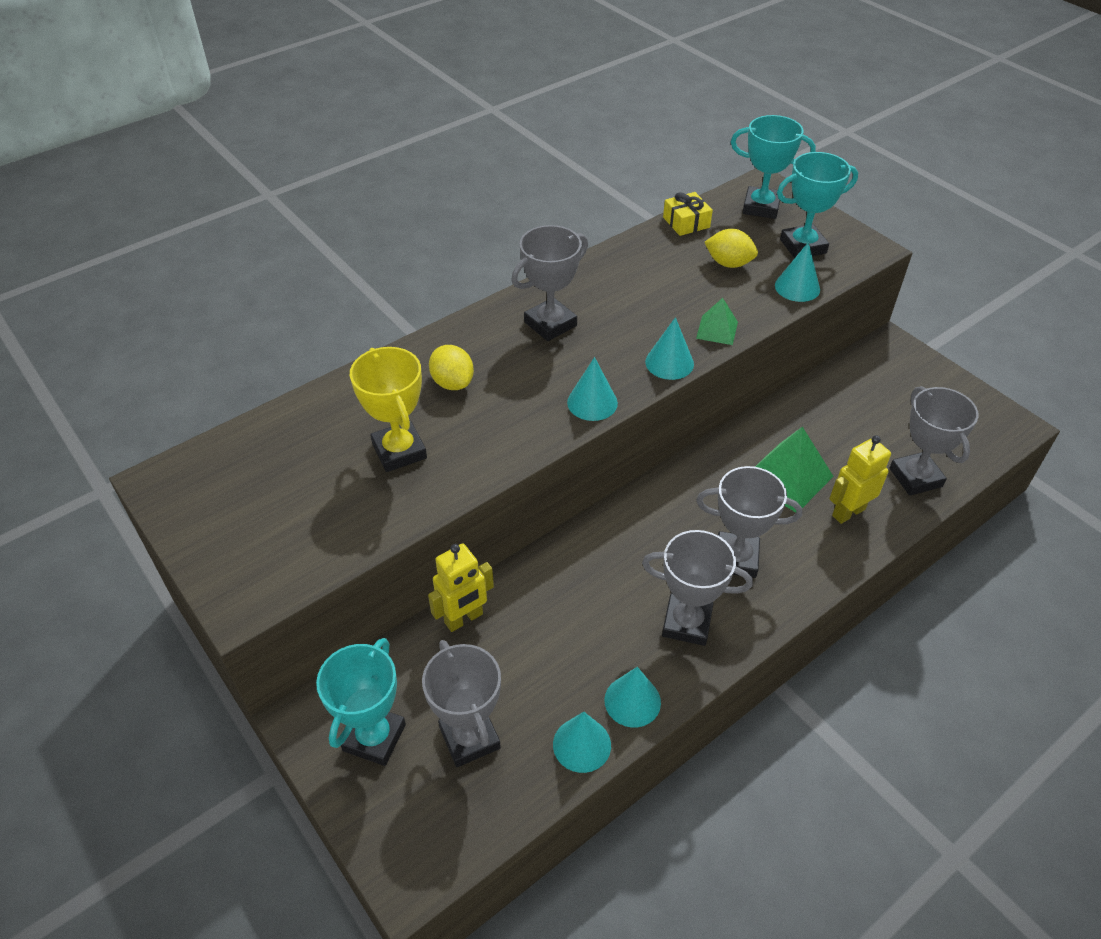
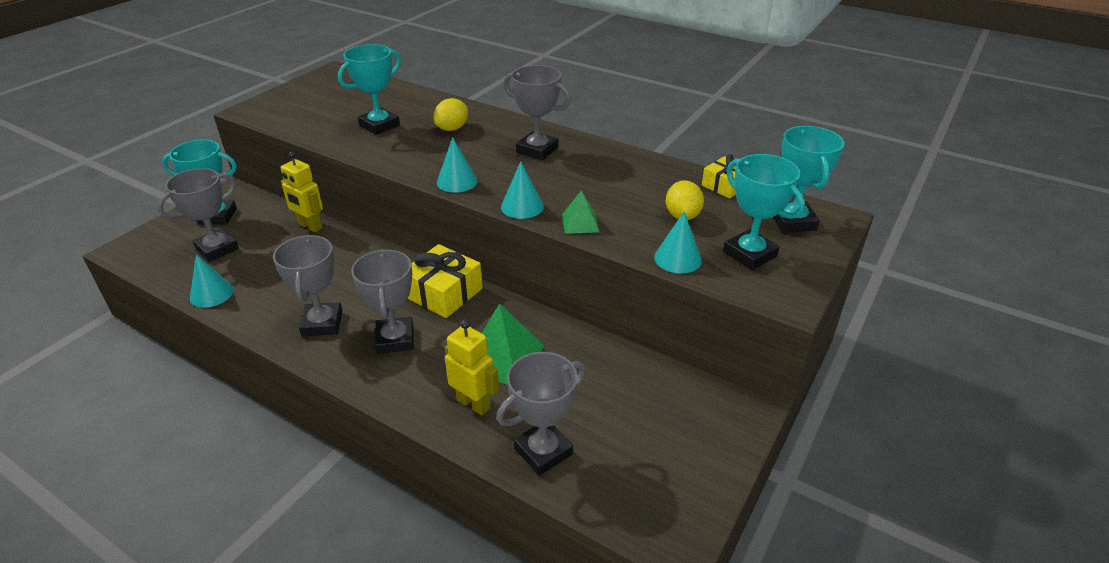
camera: 70 degrees right, 10 degrees down
(399, 451) = (379, 125): yellow trophy -> turquoise trophy
(632, 701) = (248, 309): turquoise cone -> none
(667, 503) = (444, 293): none -> yellow gift

